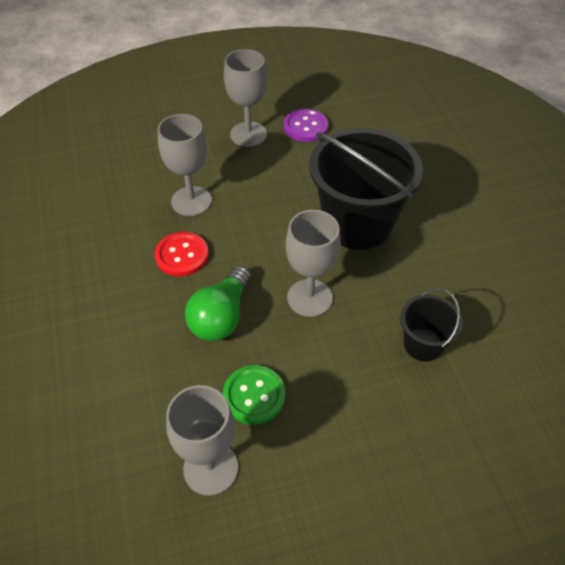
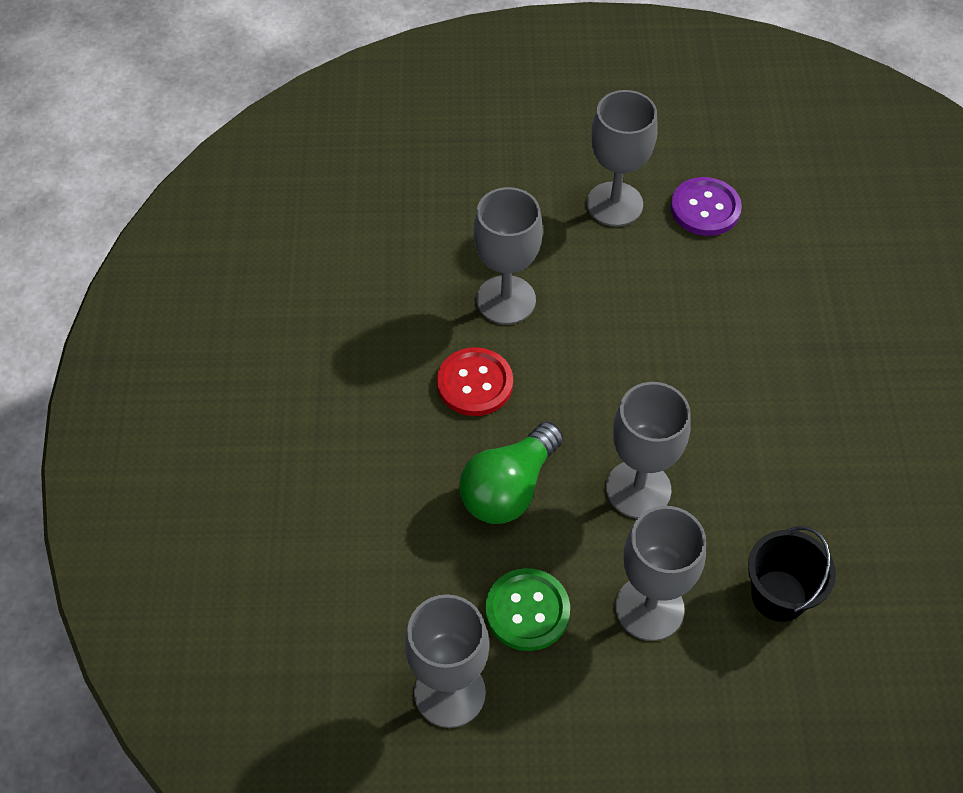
camera: 15 degrees right, 5 degrees up
(339, 373) = (649, 608): none -> grey goblet
(357, 223) = (739, 389): black bucket -> none

